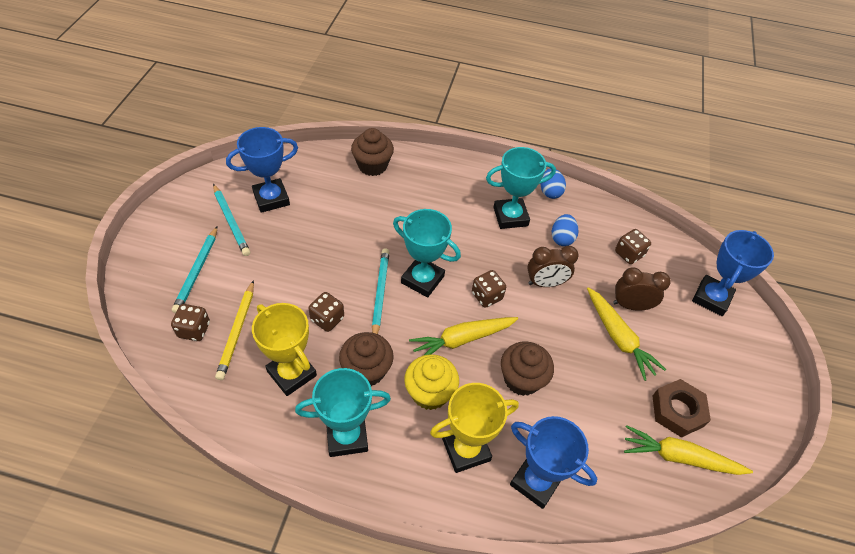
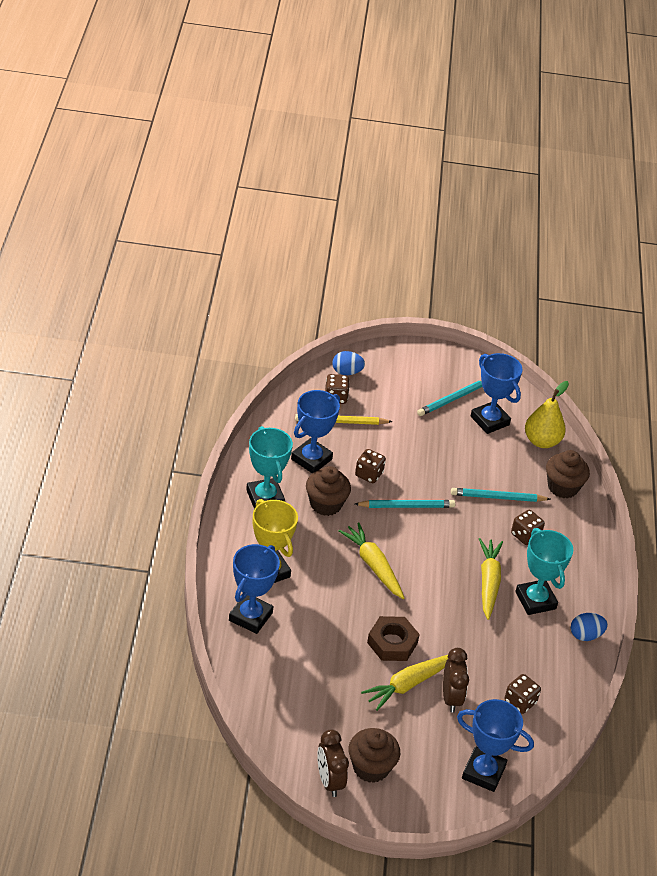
camera: 80 degrees right, 10 degrees down
(197, 271) = (392, 388): turquoise pencil -> turquoise pencil (497, 497)
(291, 373) = (311, 459): yellow trophy -> blue trophy
(309, 166) = (541, 441): none -> yellow pear
(422, 279) = (431, 534): turquoise trophy -> none
(430, 393) = (314, 546): yellow cupcake -> none
(487, 296) = (427, 582): brown dice -> brown dice (525, 535)
(522, 379) = (343, 608): brown cupcake -> brown cupcake (371, 767)
(545, 283) = (457, 628): brown clock -> brown clock (329, 781)
(562, 238) = (521, 644): blue egg -> blue egg (346, 372)
(677, 411) = (339, 724): brown nut -> brown nut (392, 643)
(679, 457) = (292, 720): yellow carrot -> yellow carrot (488, 582)

